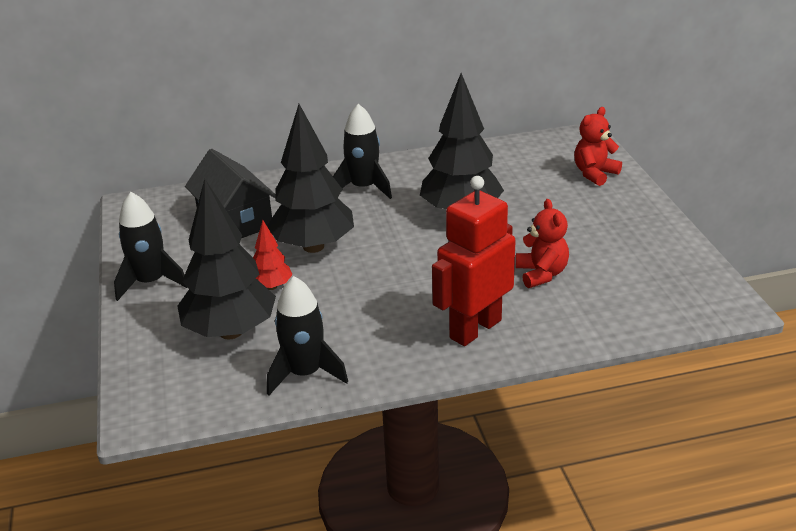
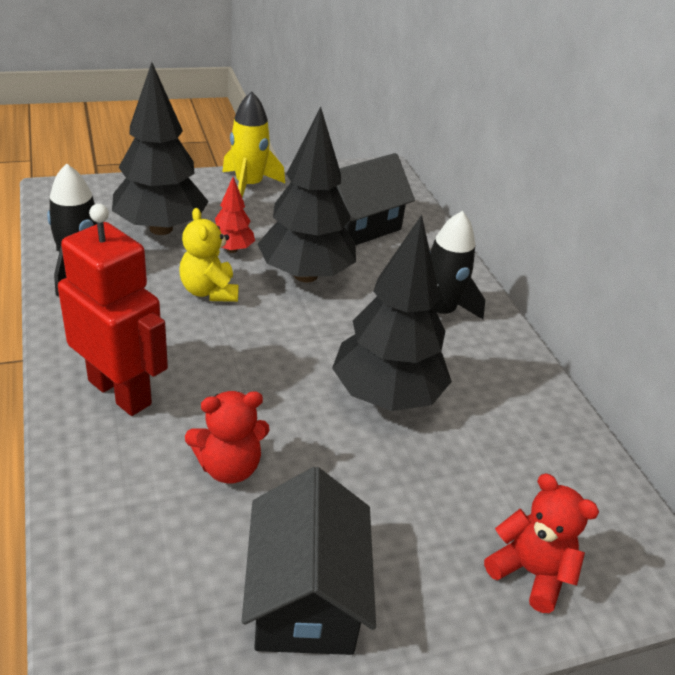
camera: 80 degrees right, 5 degrees up
(150, 282) = (249, 185): black rocket -> yellow rocket
(338, 295) = (209, 291): none -> yellow teddy bear
(633, 243) = (305, 596): none -> black house

